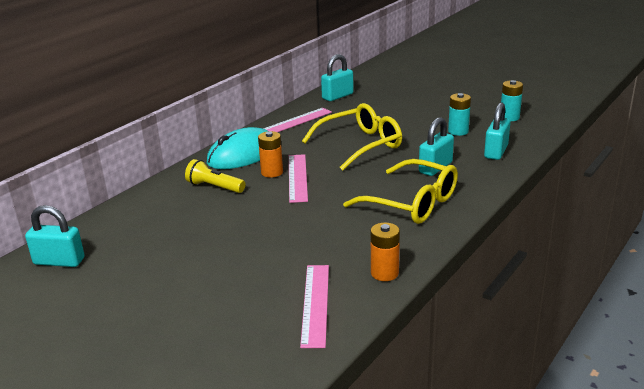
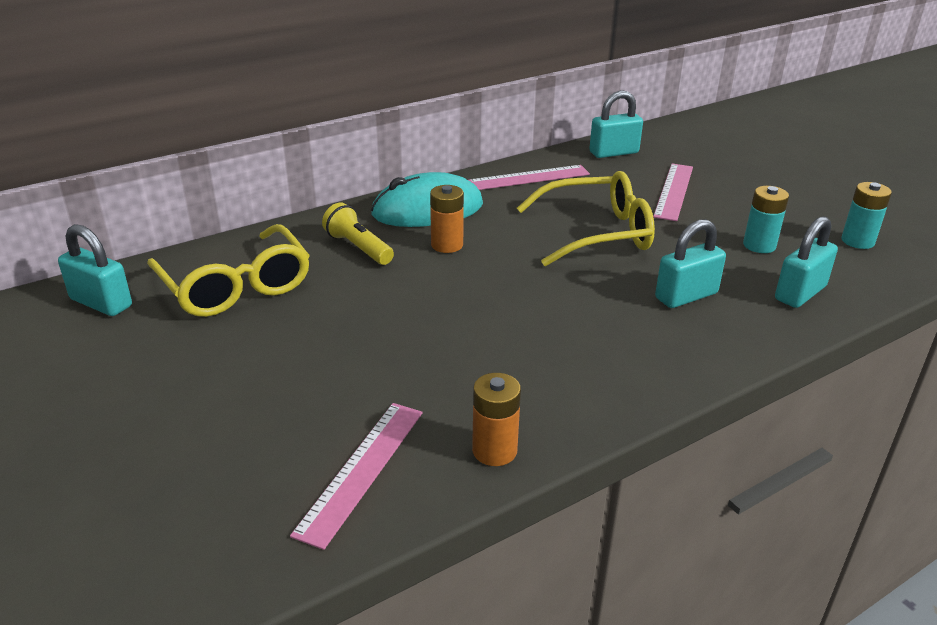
camera: 20 degrees right, 5 degrees up
(297, 177) = (476, 261): pink ruler -> pink ruler (674, 191)
(412, 203) = (612, 345): yellow glasses -> yellow glasses (236, 286)

